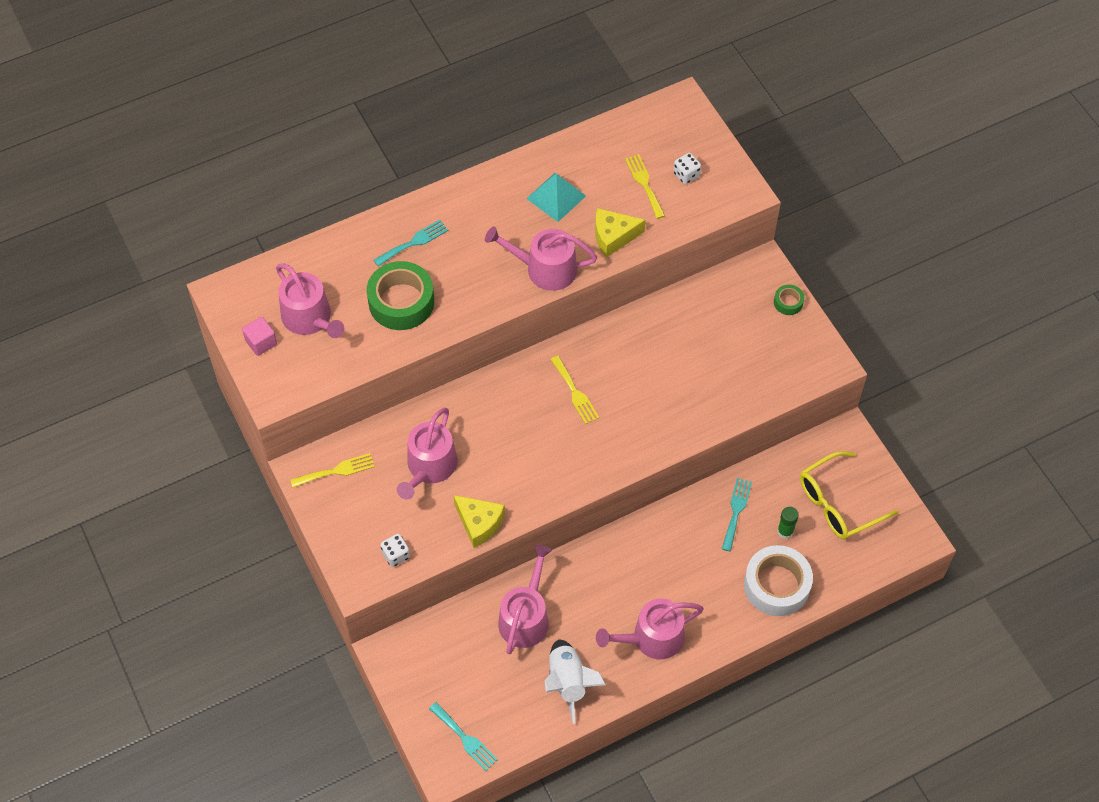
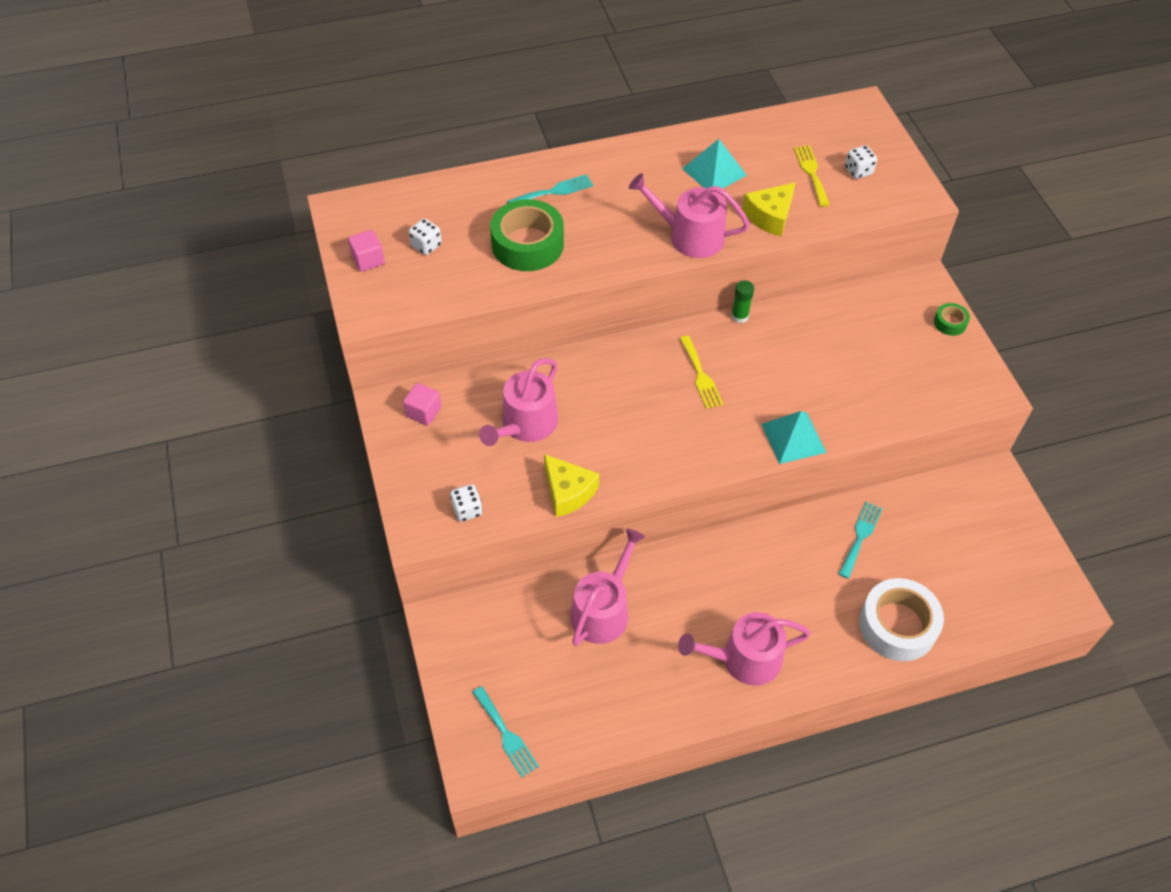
camera: 10 degrees right, 5 degrees down
(310, 318) = (426, 245): pink watering can -> white dice
(336, 471) = (423, 412): yellow fork -> pink cube
(568, 682) = (638, 691): white rocket -> none
(613, 236) = (770, 216): yellow cheese -> yellow cheese turned 45 degrees counterclockwise
(664, 439) = (793, 438): none -> turquoise pyramid
(785, 531) = (914, 568): green glue stick -> green glue stick (739, 316)
(838, 503) = (978, 548): yellow glasses -> none

